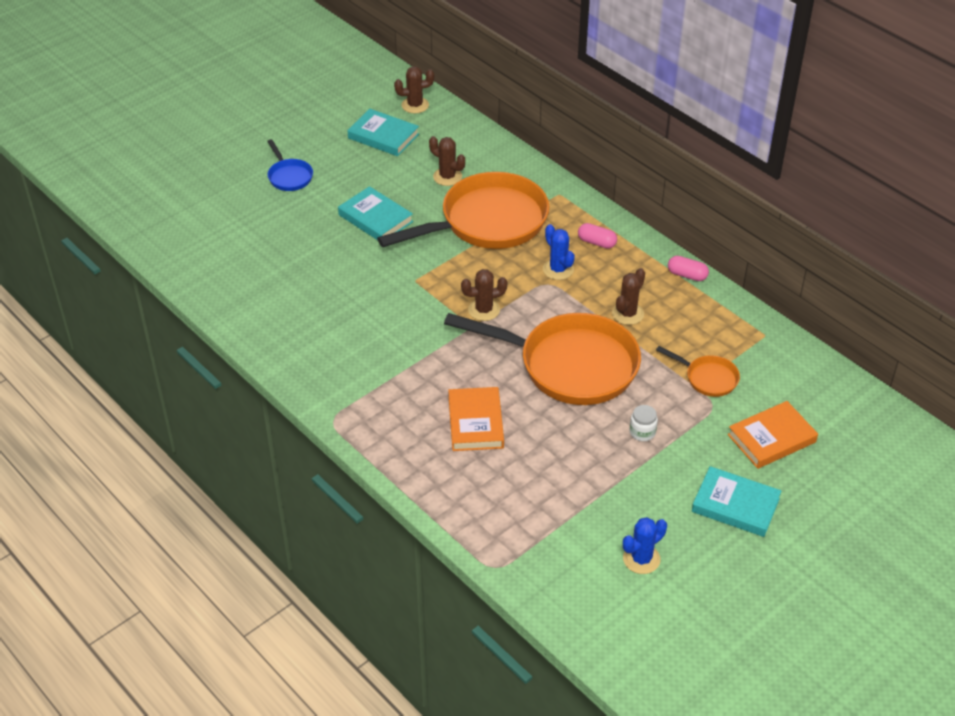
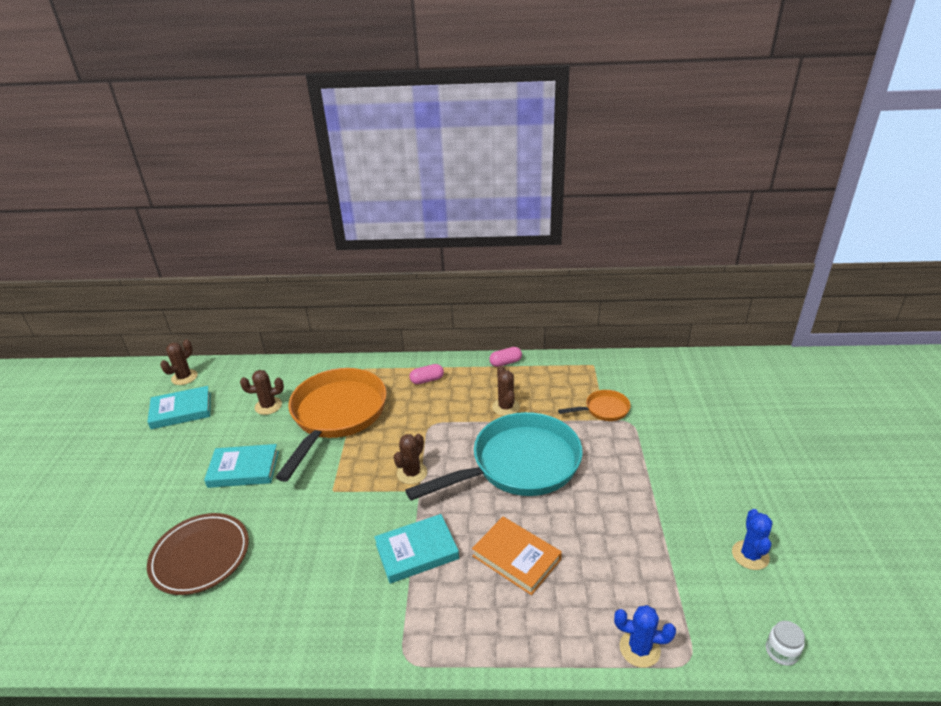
camera: 45 degrees left, 10 degrees down
(287, 261) = (200, 556): none -> brown plate
(289, 176) = (125, 488): blue pan -> none
(558, 269) = (425, 412): blue cactus -> blue cactus (639, 649)
(570, 365) = (519, 465): orange pan -> turquoise pan
(642, 432) = (621, 471): white jar -> white jar (781, 651)
(735, 505) = (733, 470): turquoise book -> turquoise book (417, 551)
(771, 438) = (685, 416): orange book -> none

